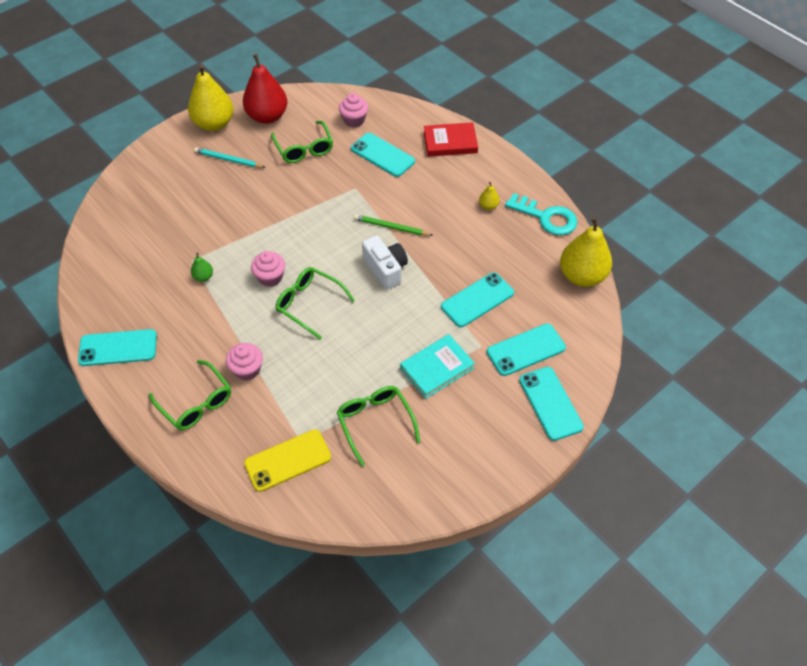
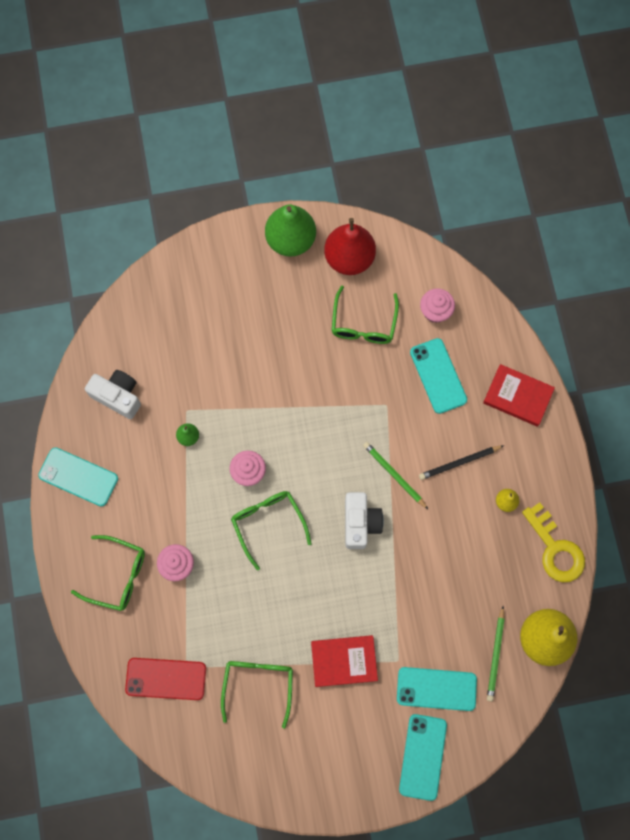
camera: 30 degrees right, 20 degrees up
(124, 277) = (118, 396): none -> white camera
(196, 403) = (118, 576): green glasses -> green glasses turned 60 degrees counterclockwise
(214, 124) = (290, 240): yellow pear -> green pear
(228, 160) = (281, 299): turquoise pencil -> none
(288, 460) = (166, 679): yellow phone -> red phone
(436, 198) = (459, 463): none -> black pencil
(437, 368) = (344, 661): turquoise book -> red book
(477, 300) = (426, 608): turquoise phone -> none
(546, 217) = (555, 549): turquoise key -> yellow key
(554, 304) = (496, 655): none -> green pencil

